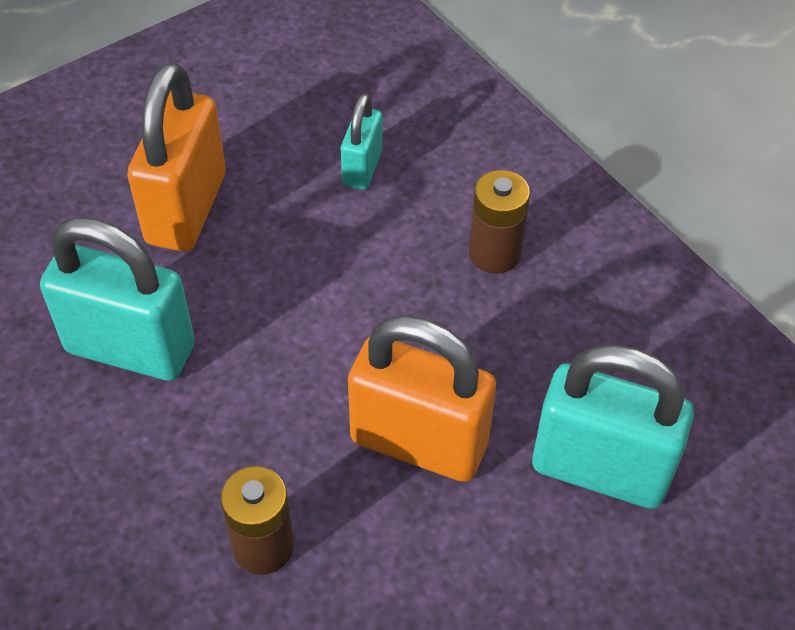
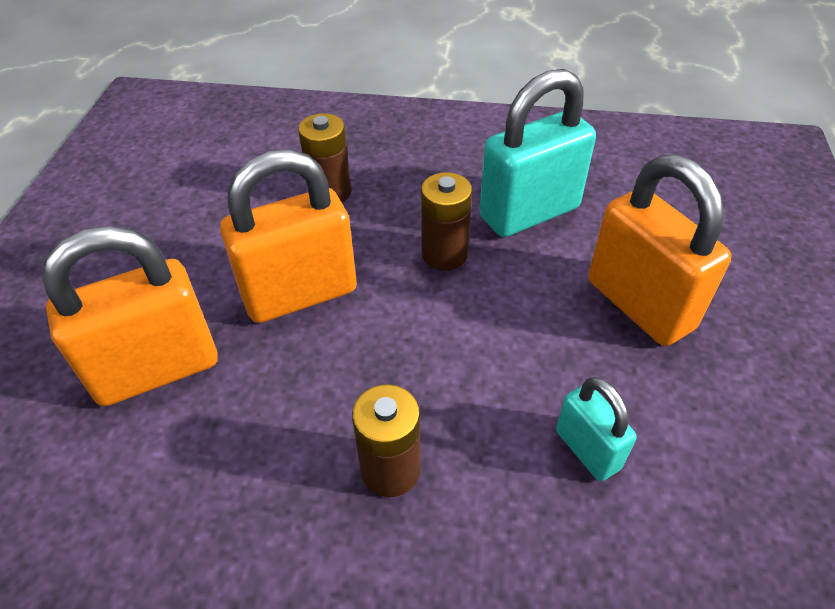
camera: 135 degrees right, 5 degrees down
(257, 373) = (444, 254): none -> brown battery
(600, 469) = (156, 369): turquoise padlock -> orange padlock

